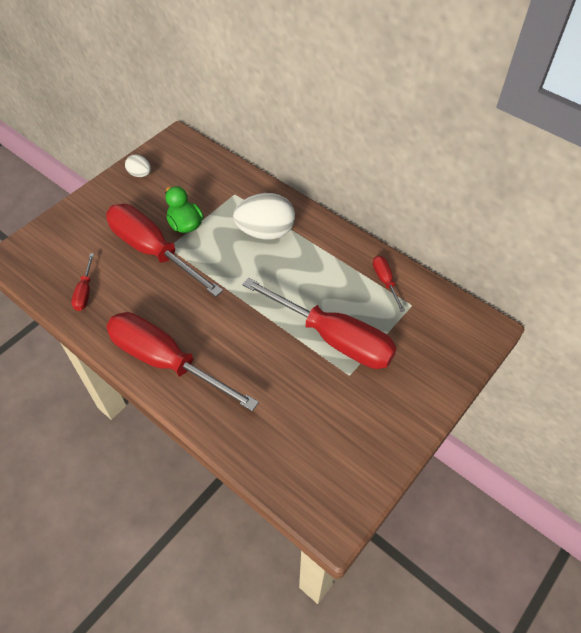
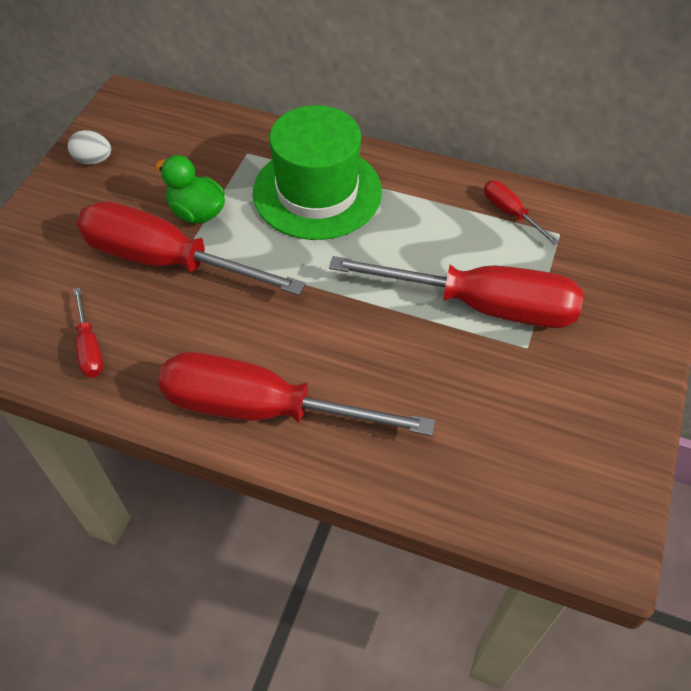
camera: 20 degrees left, 0 degrees up
(265, 232) = (317, 192): white egg -> green hat

